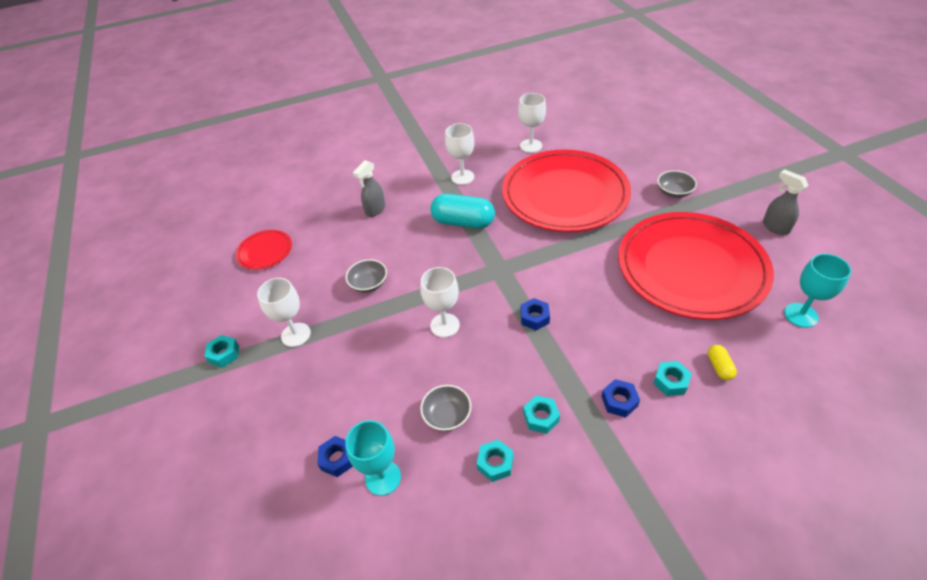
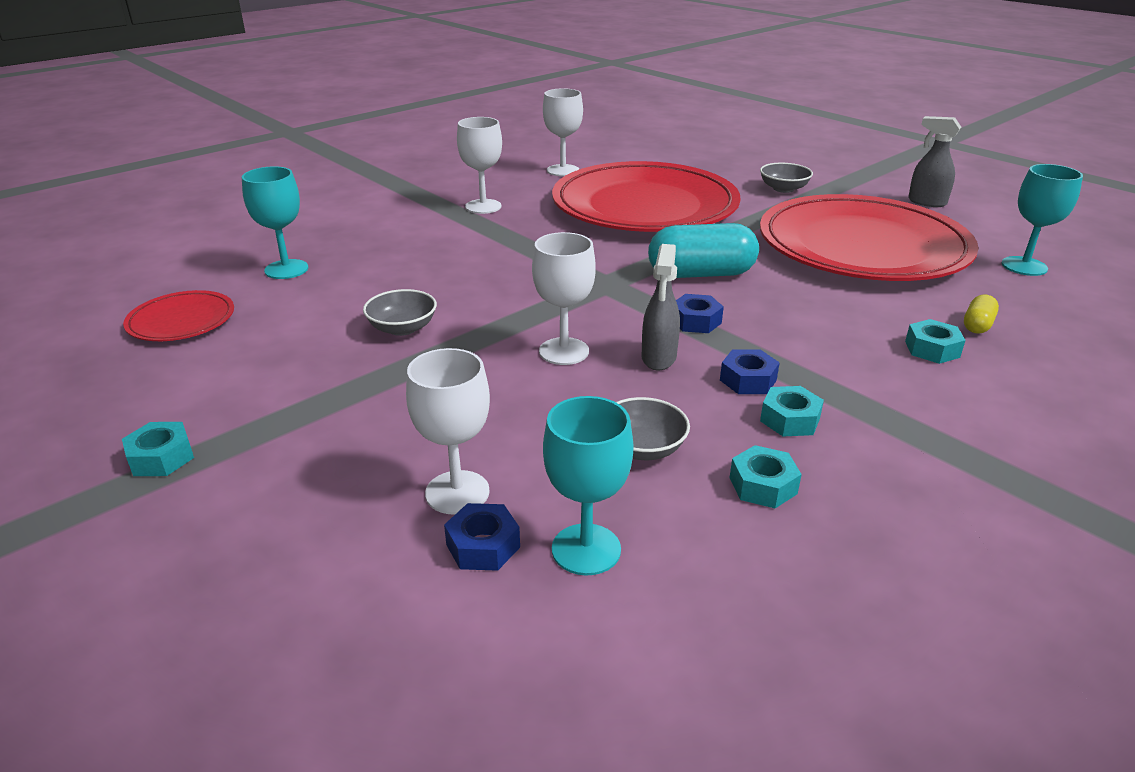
camera: 25 degrees left, 15 degrees down
(296, 334) = (301, 407): white goblet -> white goblet (457, 492)
(330, 218) = (286, 269): none -> turquoise goblet
(375, 210) = (362, 252): grey spray bottle -> grey spray bottle (658, 358)
(463, 222) = (516, 247): turquoise capsule -> turquoise capsule (701, 274)
(619, 401) = (883, 381): blue nut -> blue nut (748, 380)
(719, 367) = (977, 325): yellow capsule -> yellow capsule turned 60 degrees clockwise

